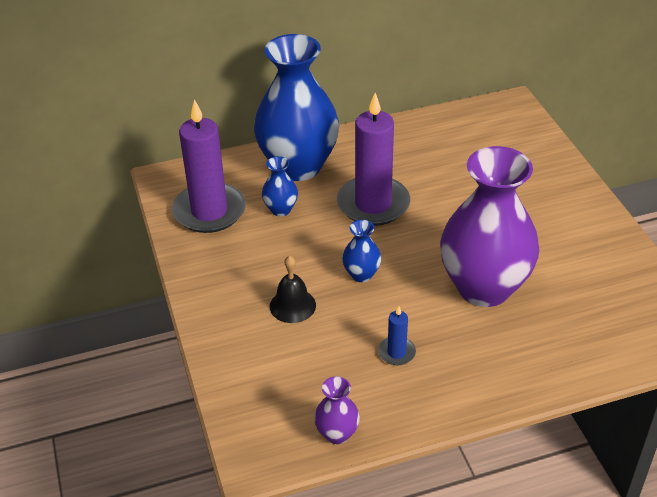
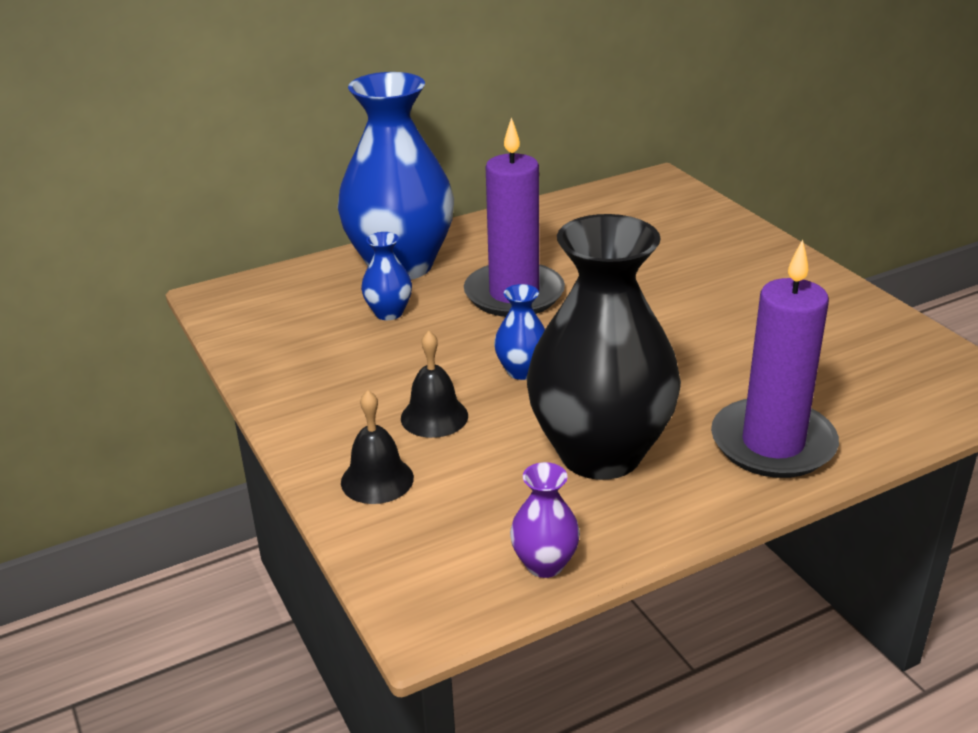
camera: 10 degrees left, 10 degrees down
(209, 211) = (288, 325): purple candle -> purple candle (773, 443)
(244, 352) = (377, 480): none -> black bell
(396, 352) = (600, 453): blue candle -> black vase
(484, 288) = (694, 367): purple vase -> none

